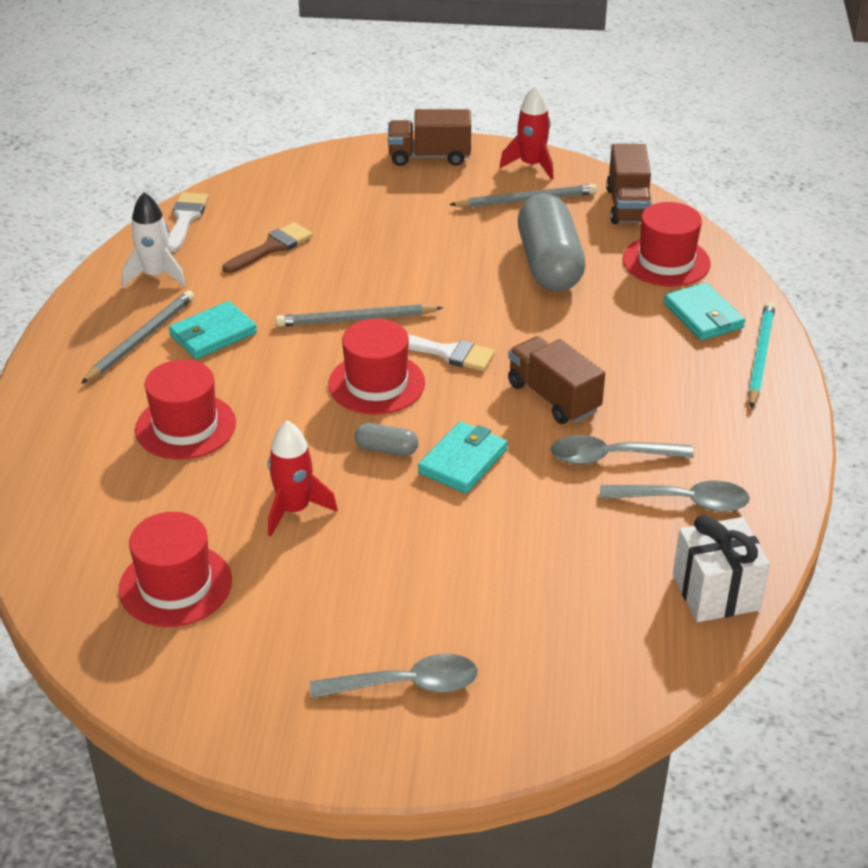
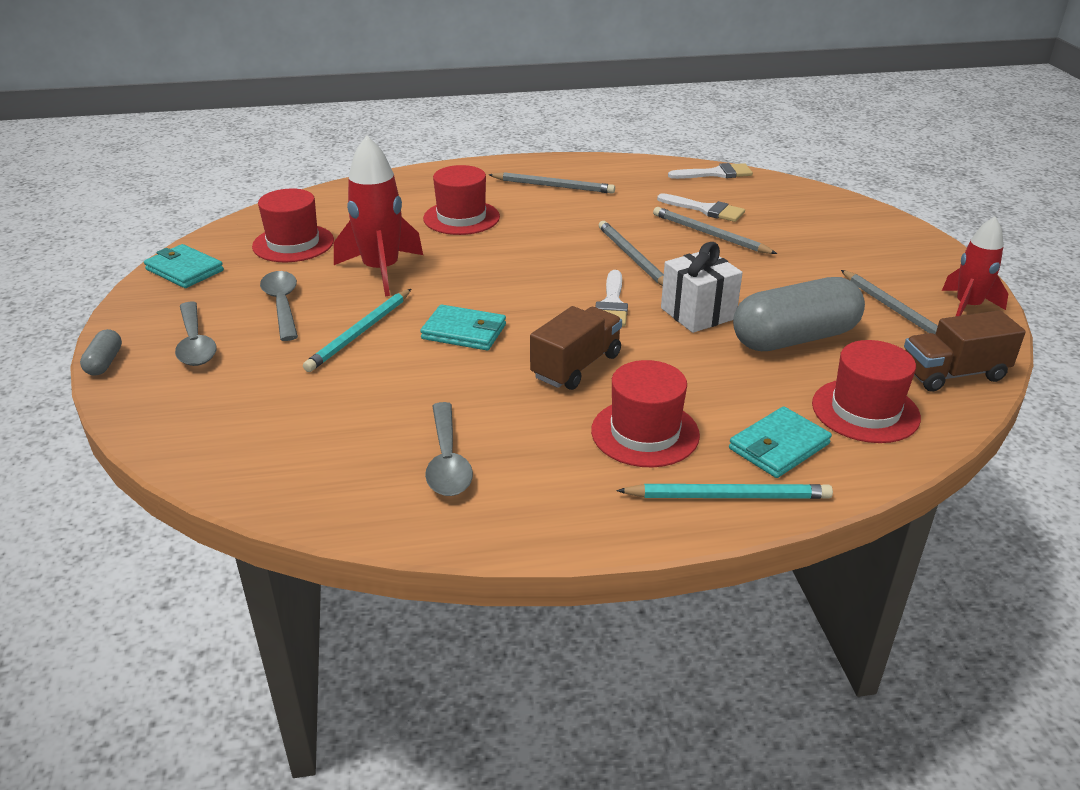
camera: 75 degrees right, 5 degrees down
(156, 275) = (633, 177): white rocket -> none
(213, 334) = (575, 208): turquoise wallet -> turquoise wallet (184, 270)
(272, 247) = (706, 210): brown brush -> white brush
(294, 510) = (381, 271): red rocket -> red rocket, size x1.51
(330, 259) = (709, 234): none -> grey pencil
(376, 383) = (550, 279): red hat -> red hat (645, 433)
(386, 449) = (466, 296): grey capsule -> grey capsule (104, 363)
(429, 157) = (919, 253): brown truck -> none
(435, 540) = (360, 333): none -> turquoise pencil
(610, 457) = (500, 408): grey spoon -> grey spoon (282, 304)
(715, 592) = (315, 493): white gift -> white gift (698, 313)

